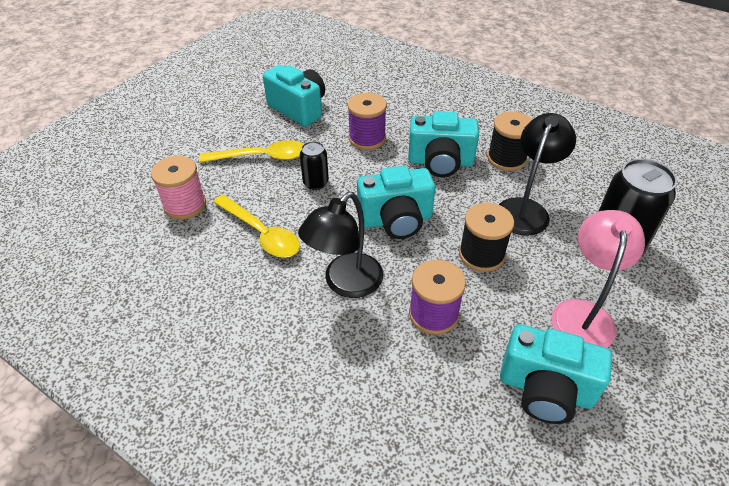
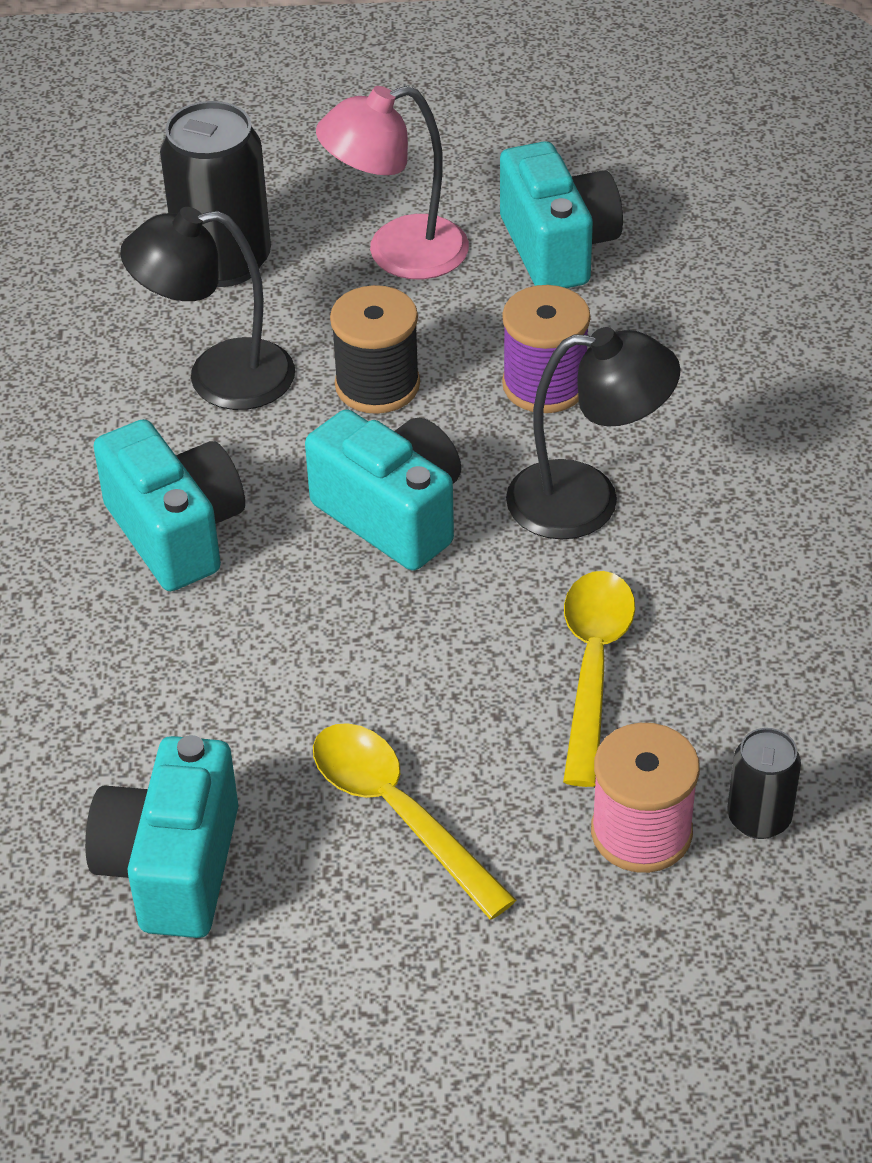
camera: 125 degrees left, 0 degrees up
(316, 183) = (397, 675): black can -> black can (759, 818)
(367, 138) = (188, 679): purple spool -> none
(506, 159) = (89, 450): black spool -> none

